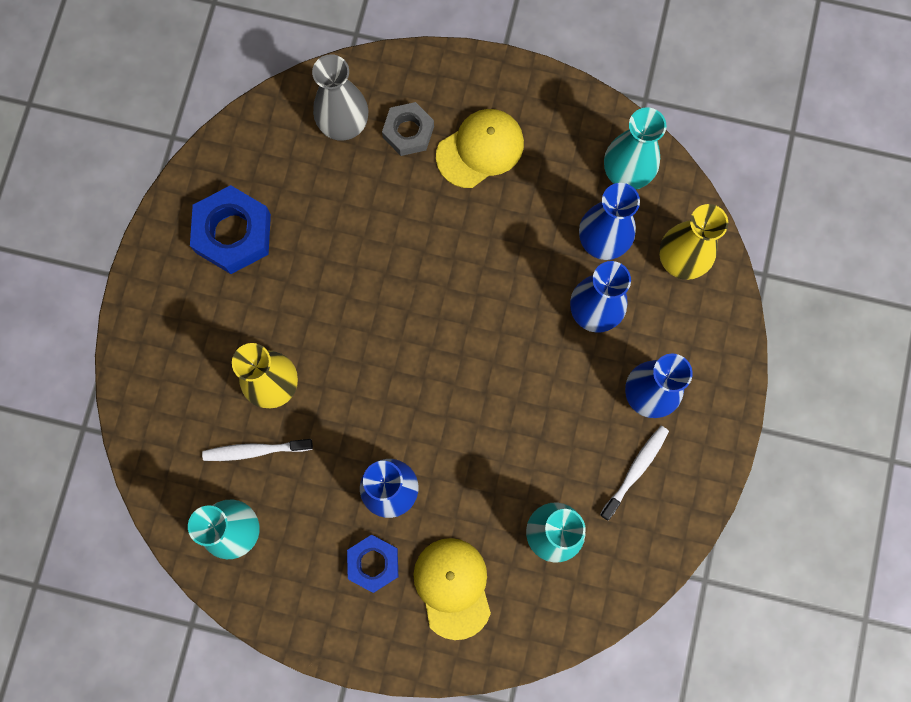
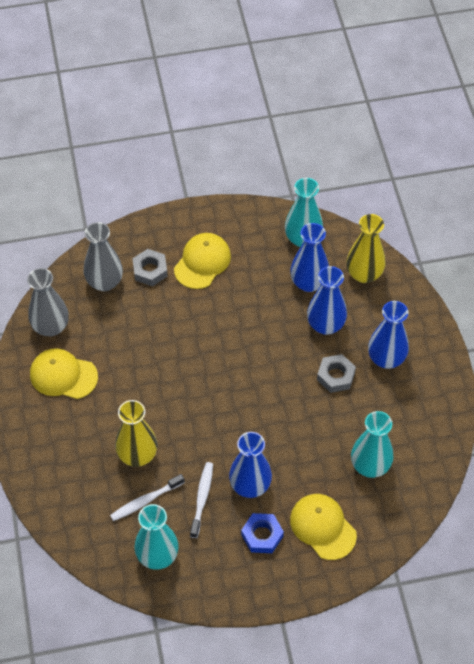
camera: 25 degrees left, 20 degrees down
(233, 233) = (63, 375): blue nut -> yellow cap
(248, 158) = (51, 327): none -> grey vase
(571, 389) = (336, 376): none -> grey nut
(635, 470) = (402, 406): white toothbrush -> white toothbrush (202, 498)

